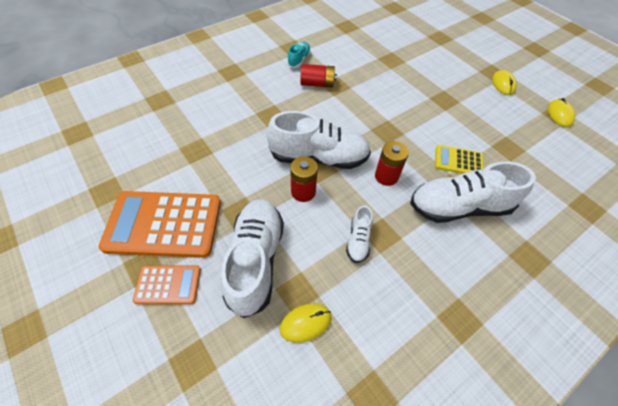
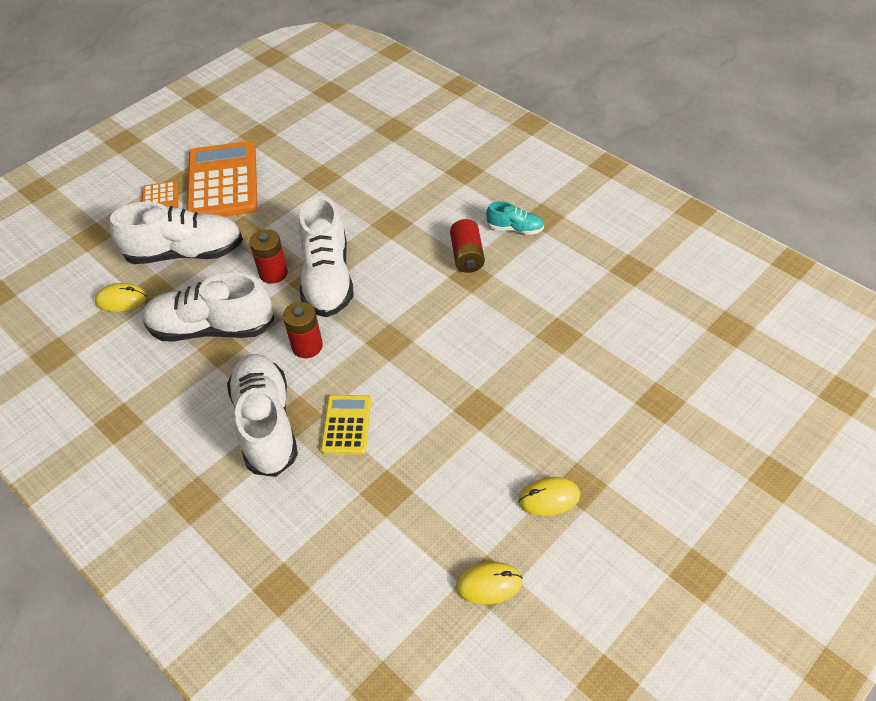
camera: 85 degrees right, 5 degrees down
(305, 323) = (121, 300): yellow mouse -> yellow mouse turned 60 degrees counterclockwise
(358, 240) = (212, 328): white shoe -> white shoe, size x2.09

